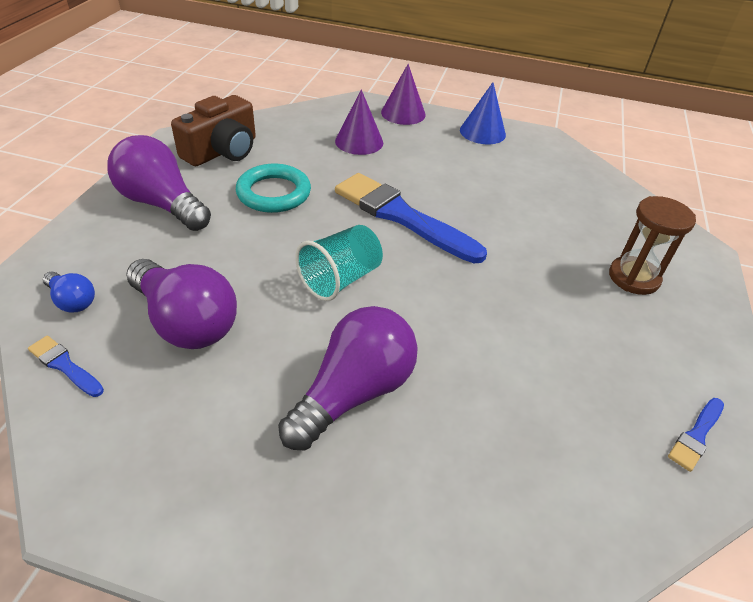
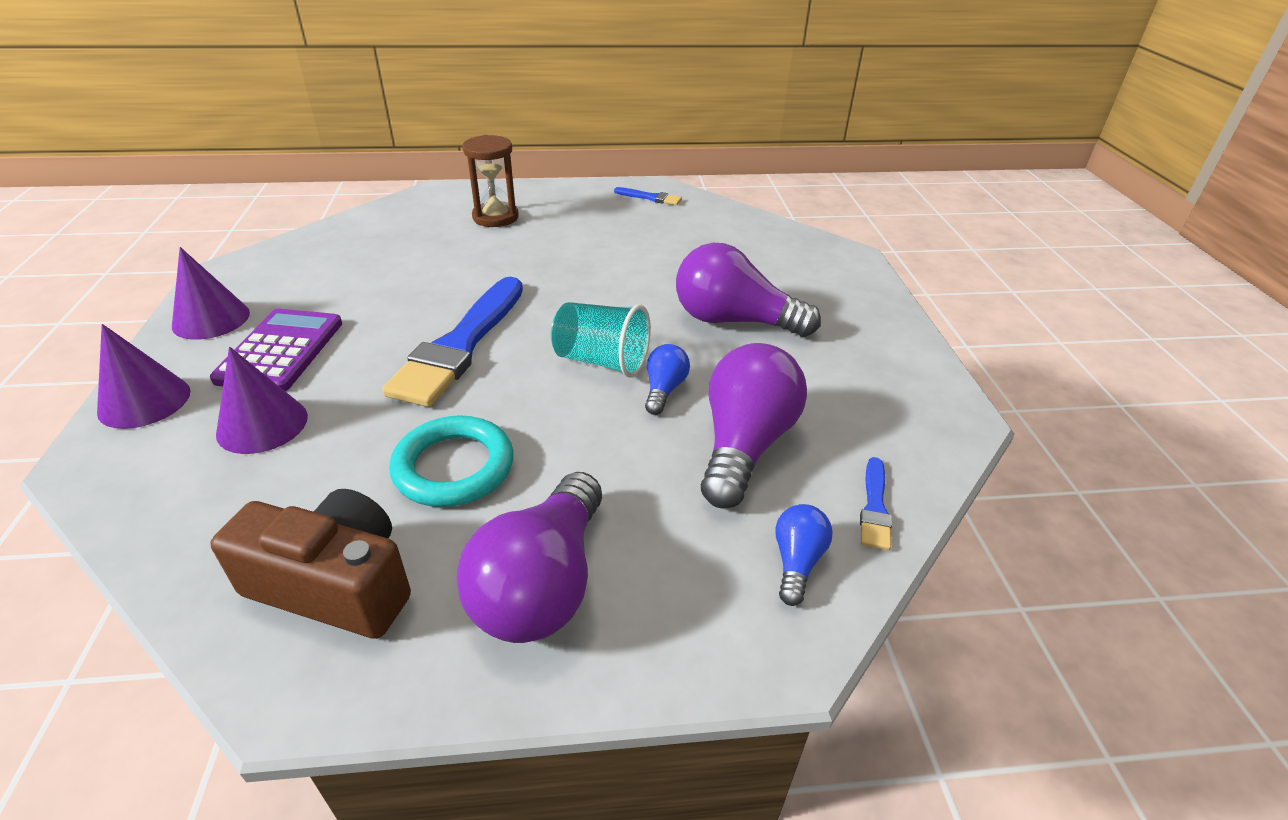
camera: 110 degrees left, 5 degrees down
(281, 302) = (664, 390): none -> blue light bulb
(432, 151) = (281, 351): none -> purple calculator
(482, 132) = (211, 319): blue cone -> purple cone

